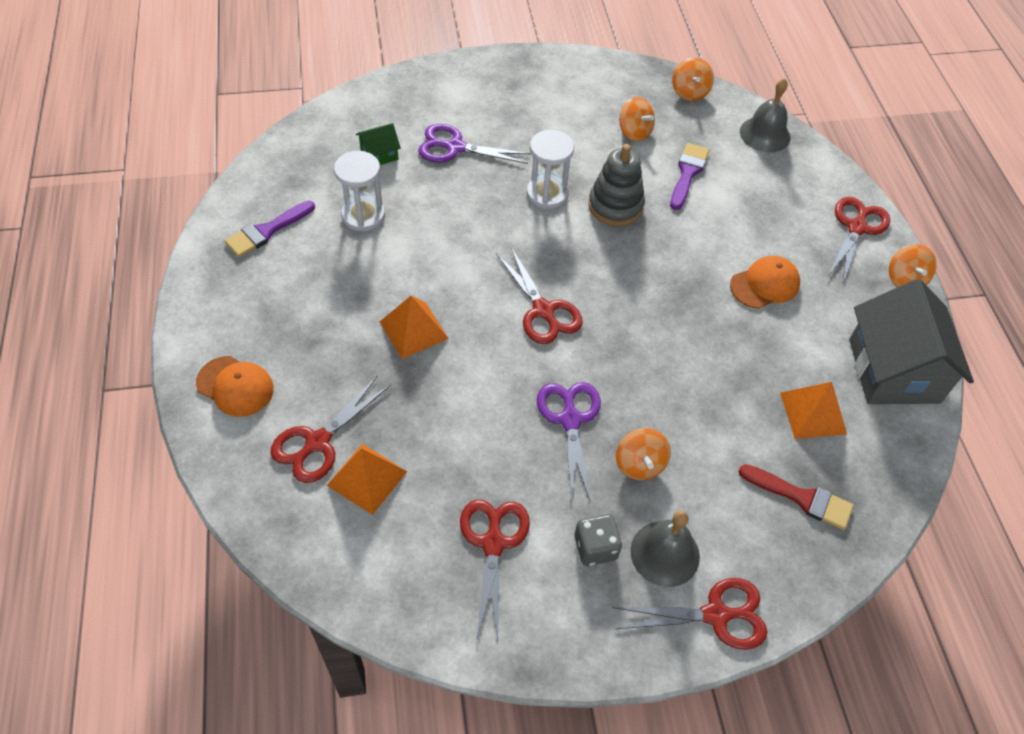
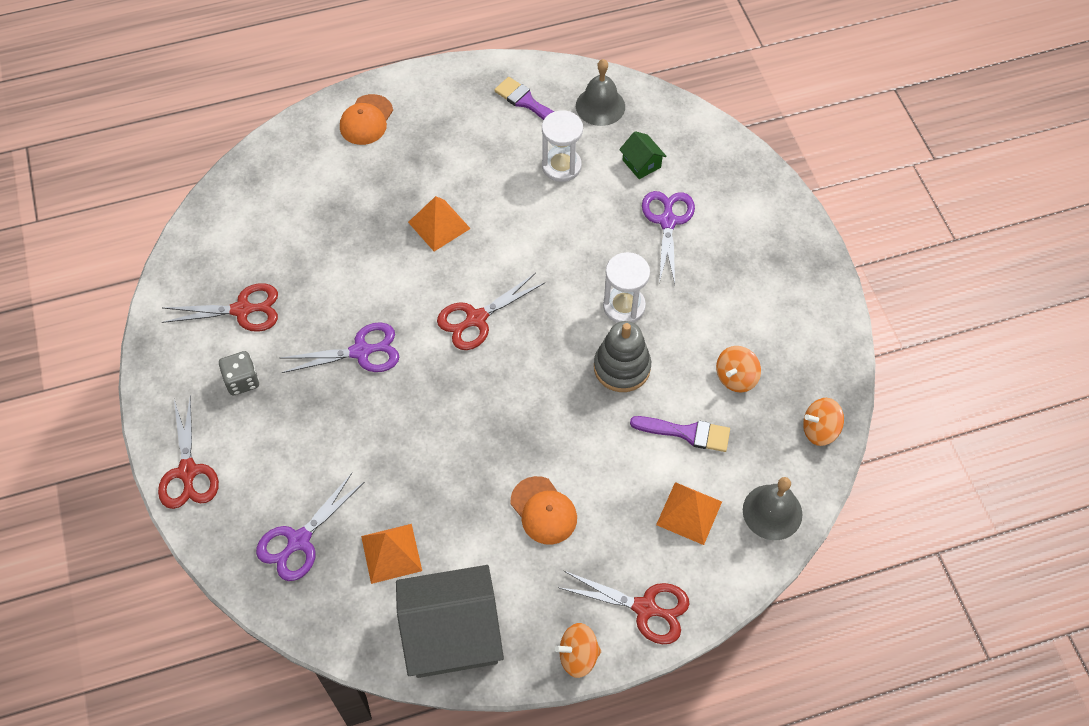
camera: 85 degrees right, 5 degrees up
(318, 442) = (321, 182): red scissors -> none
(367, 478) = (293, 219): orange pyramid -> orange pyramid (689, 513)
(639, 464) = (322, 408): orange spinning top -> none
(665, 553) = (240, 432): grey bell -> grey bell (600, 106)
(802, 498) = (299, 540): red brush -> purple scissors

